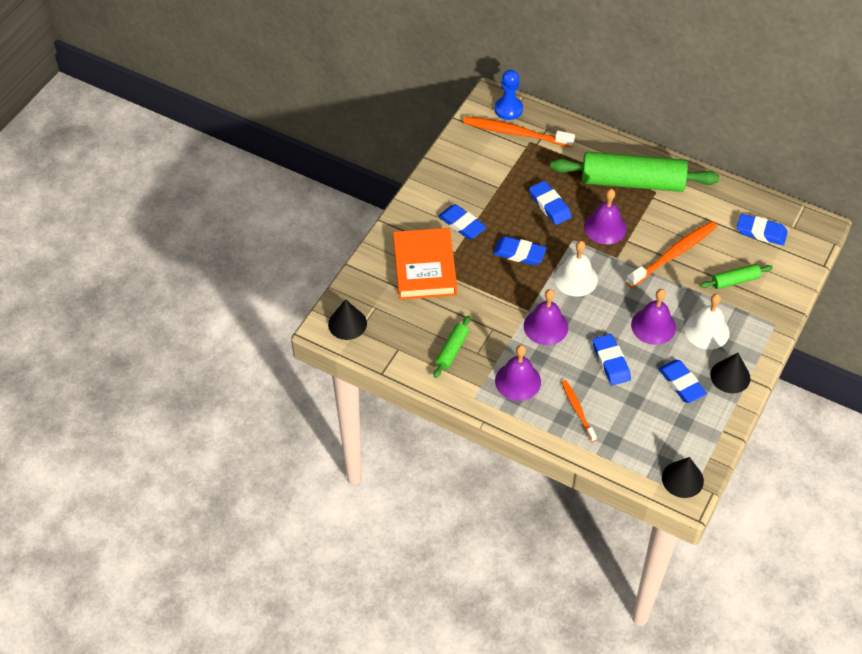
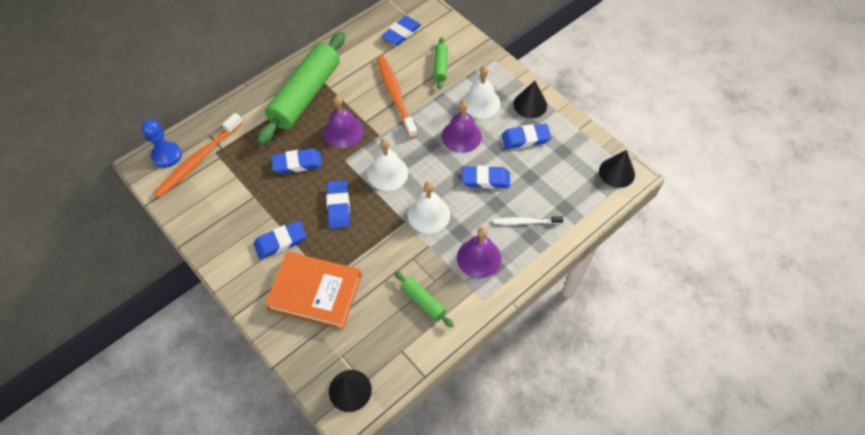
camera: 70 degrees left, 5 degrees up
(519, 253) = (338, 206): blue eraser -> blue eraser turned 45 degrees counterclockwise
(546, 326) = (428, 214): purple bell -> white bell
(577, 410) = (525, 222): orange toothbrush -> white toothbrush

